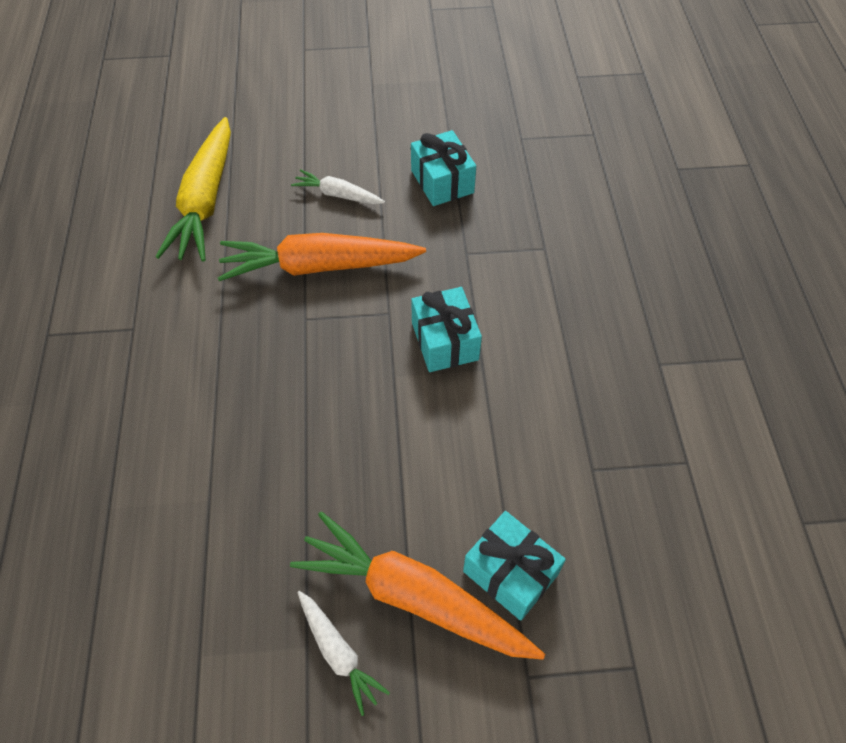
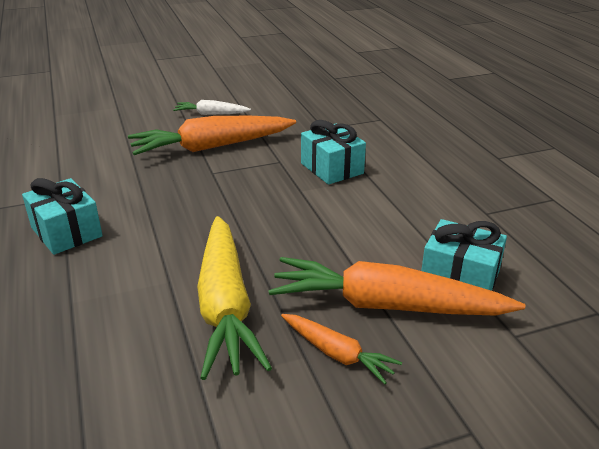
camera: 15 degrees left, 25 degrees down
(206, 200) = (104, 128): yellow carrot -> yellow carrot (225, 305)
(338, 652) = (337, 353): white carrot -> orange carrot
(442, 181) = (288, 100): turquoise gift -> turquoise gift (66, 232)

